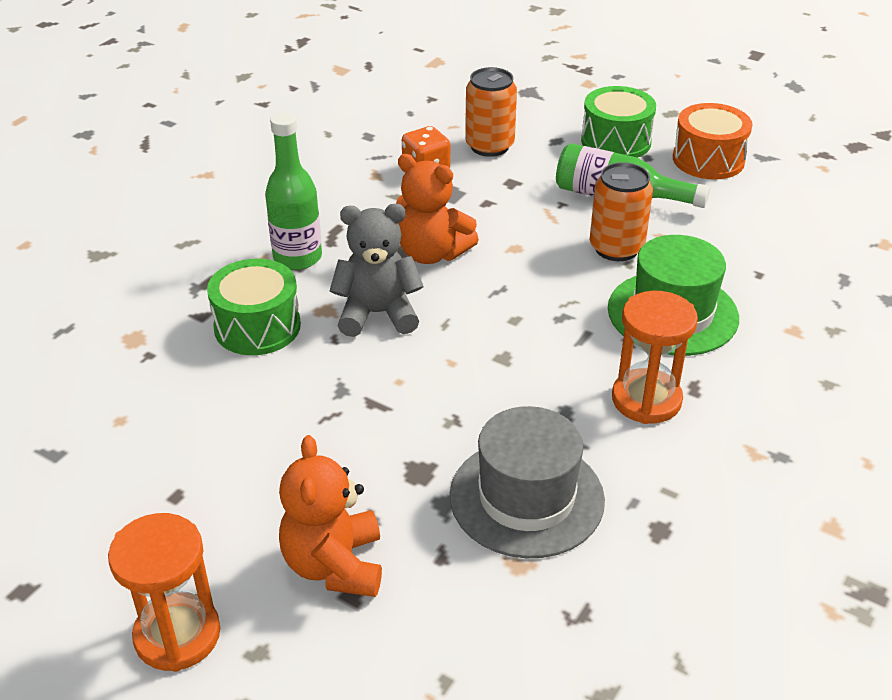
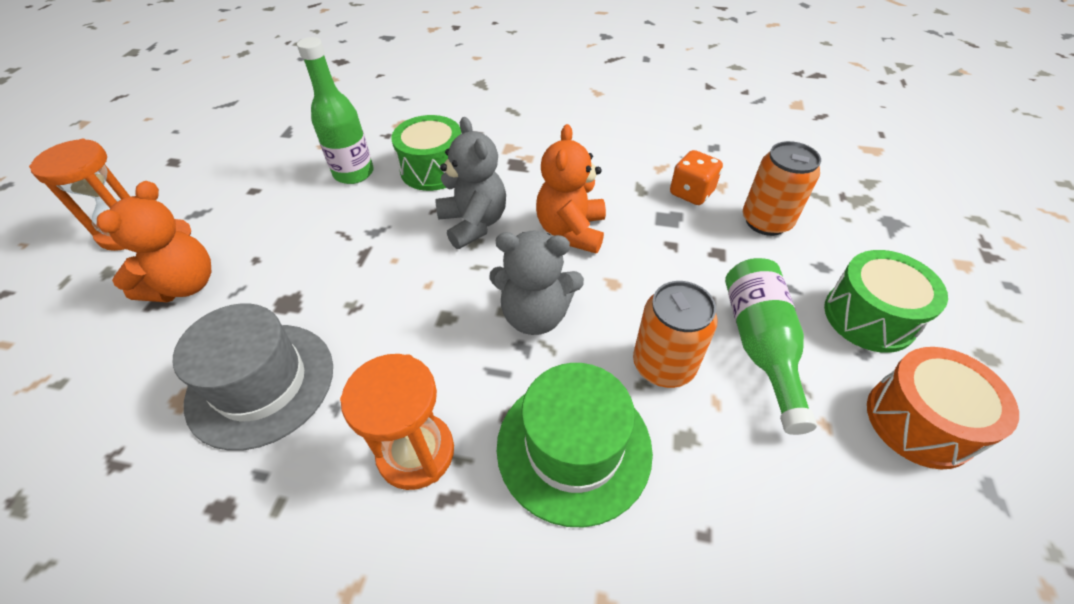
camera: 70 degrees right, 10 degrees up
(297, 257) = (523, 162): green bottle -> green bottle (354, 173)
(334, 565) = (185, 285): orange teddy bear -> orange teddy bear turned 135 degrees clockwise
(529, 301) = (535, 315): none -> grey teddy bear

